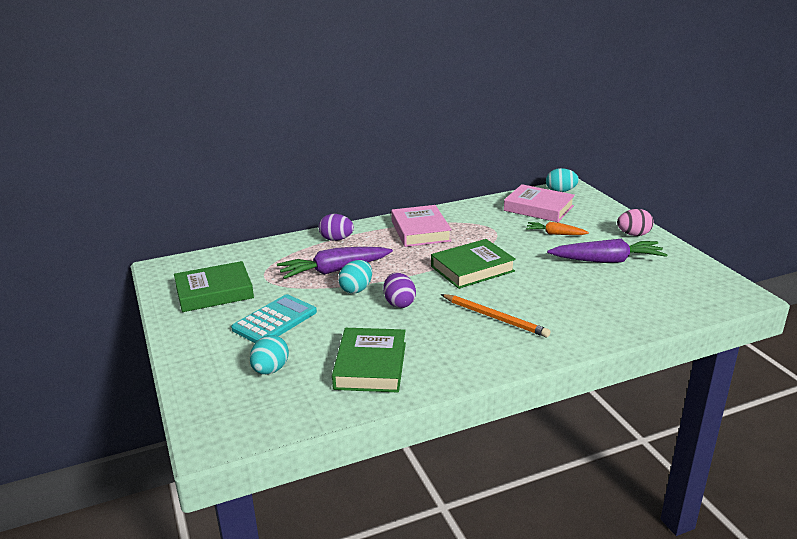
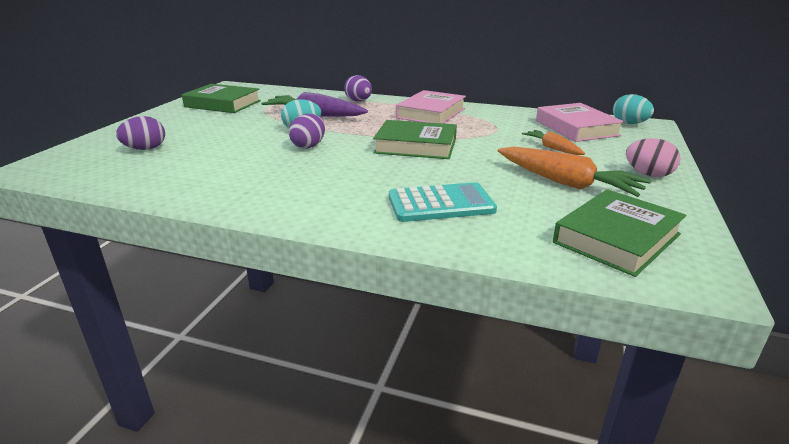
camera: 40 degrees right, 0 degrees up
(270, 370) = (145, 149): turquoise egg -> purple egg
(275, 321) = (214, 127): turquoise calculator -> turquoise calculator (441, 204)
(370, 365) = (198, 171): green book -> green book (616, 238)
(495, 317) = (355, 181): orange pencil -> none
(607, 261) = (566, 183): purple carrot -> orange carrot

